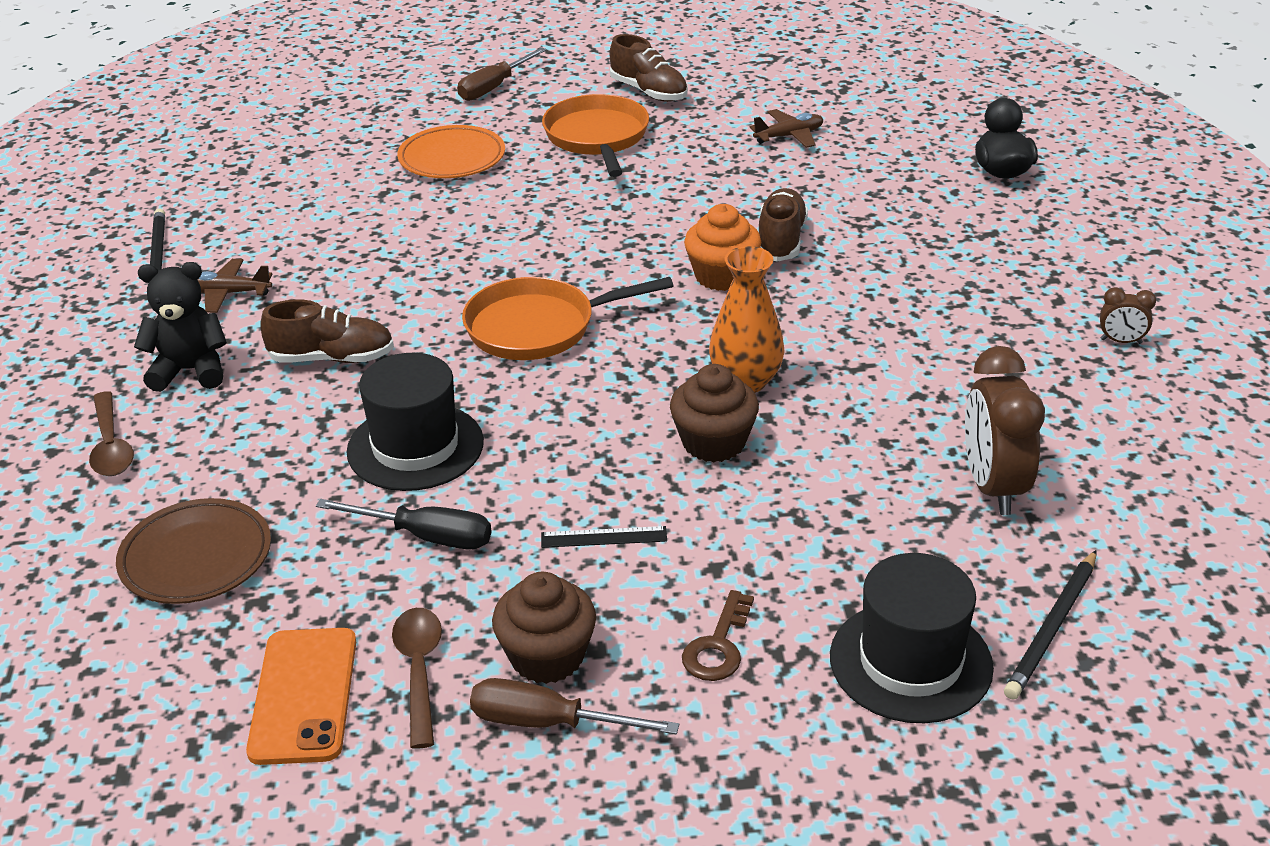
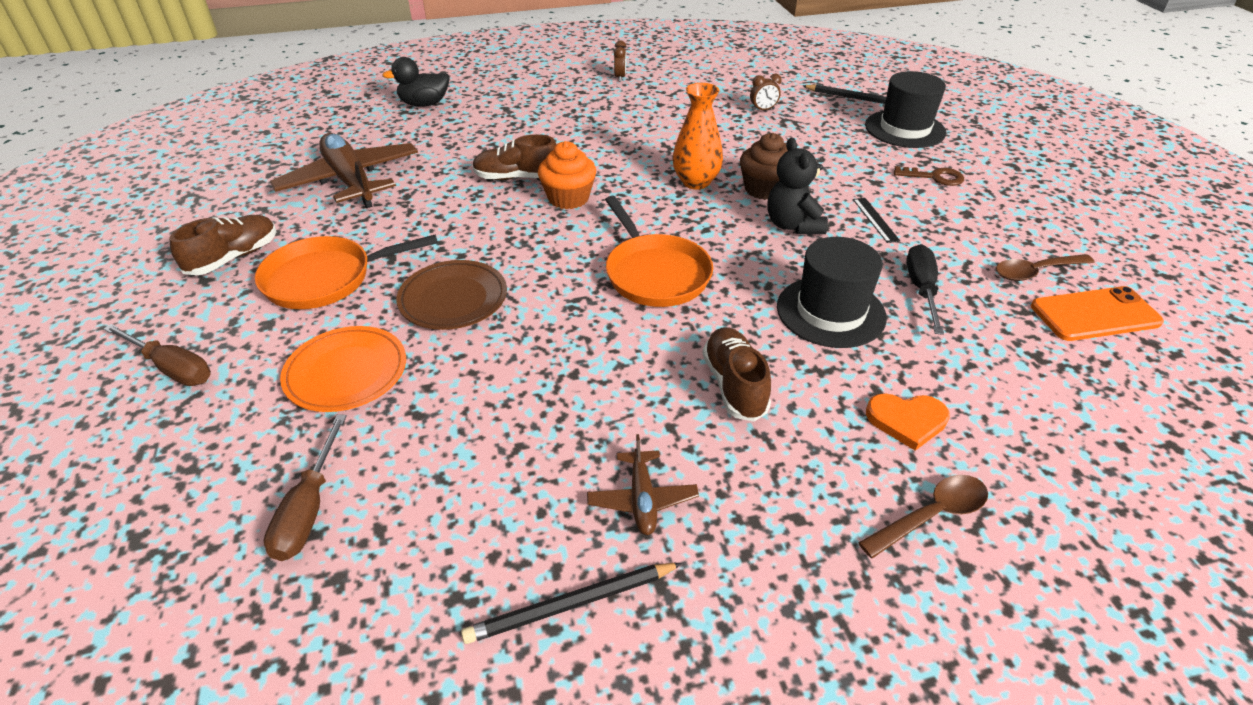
camera: 100 degrees left, 5 degrees up
(190, 371) = (790, 488): black teddy bear -> black teddy bear (793, 225)
(196, 557) = (1023, 404): brown plate -> brown plate (453, 299)
(223, 461) = (907, 421): none -> orange heart
(547, 657) = (986, 228): brown cupcake -> none
(549, 723) = (1031, 222): brown screwdriver -> brown screwdriver (309, 508)
(789, 136) = (351, 181): brown plane -> brown plane, size x2.05
(993, 487) = (763, 110): brown clock -> brown clock, size x0.48

